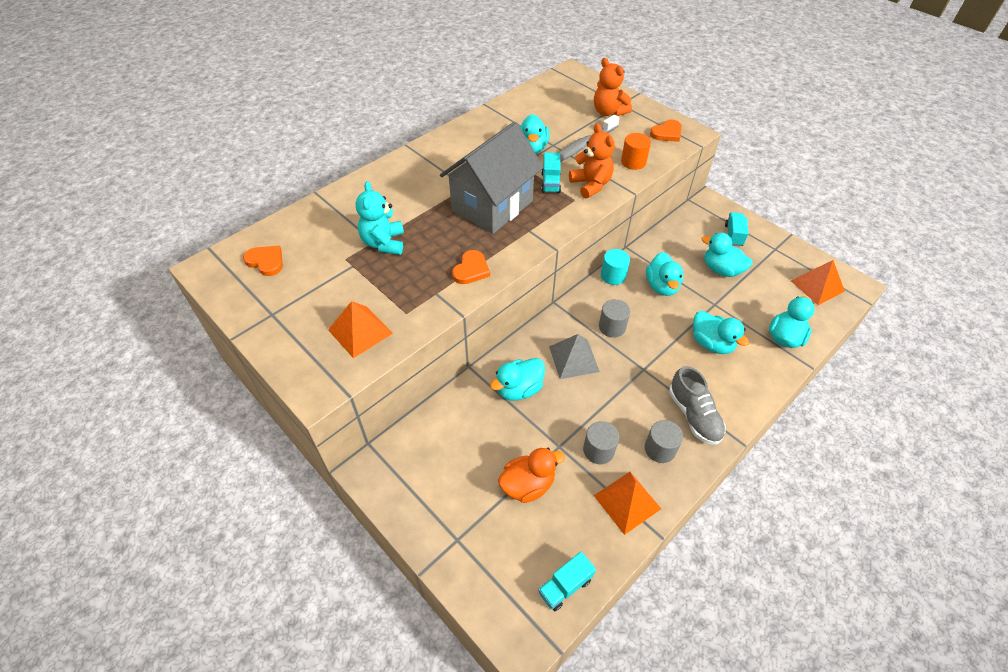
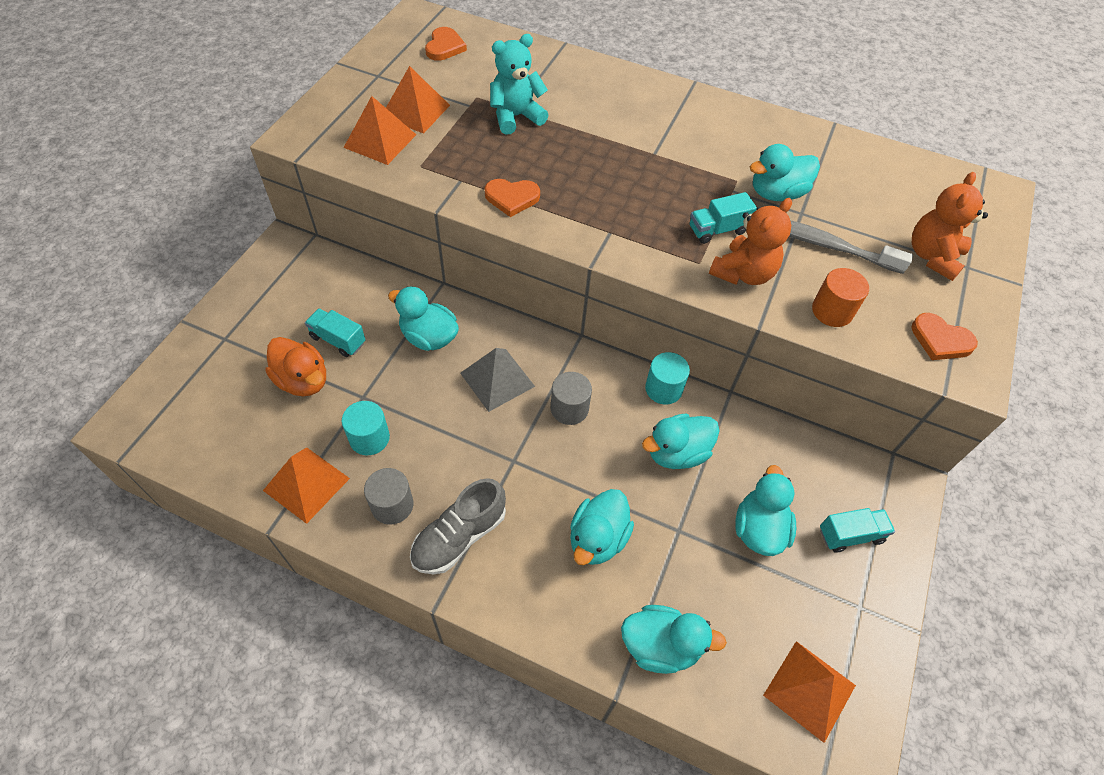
camera: 65 degrees right, 5 degrees up
(337, 300) = (415, 111): none -> orange pyramid
(492, 206) = (634, 186): grey house -> none
(565, 586) = (189, 446): turquoise truck -> turquoise truck (338, 340)
(598, 450) = (369, 438): grey cylinder -> turquoise cylinder

